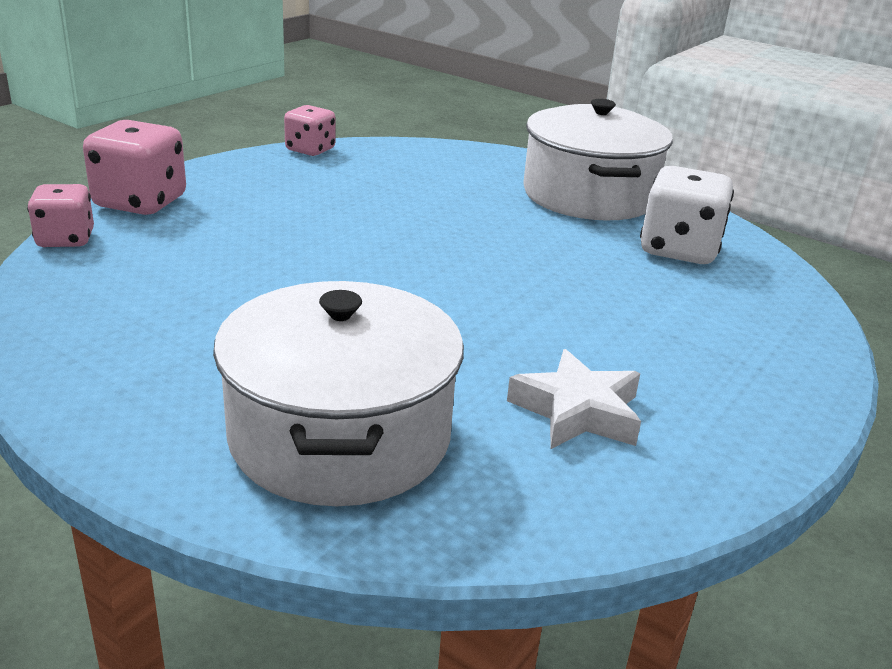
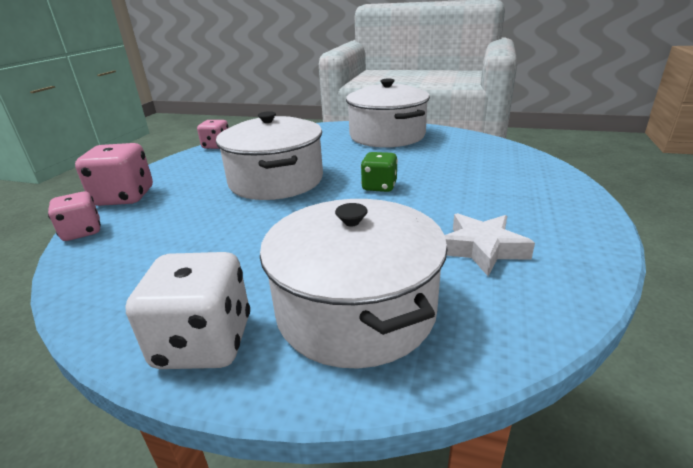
camera: 15 degrees left, 0 degrees up
(360, 230) = (276, 181): none -> white pot
(505, 279) = (379, 186): none -> green dice
(679, 250) = (454, 150): white dice -> white dice (204, 343)

